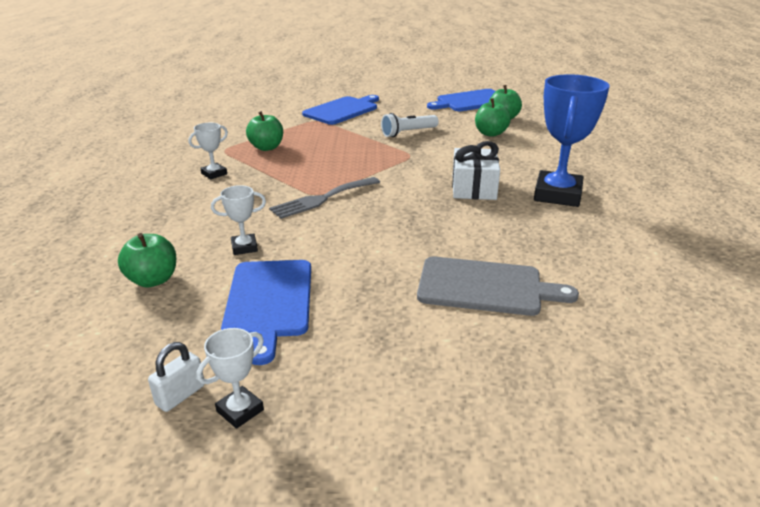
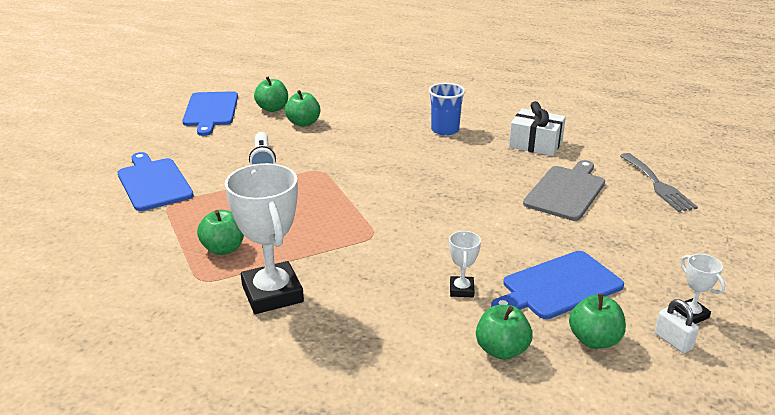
camera: 70 degrees left, 0 degrees up
(175, 334) = (594, 340): none -> green apple
(214, 174) = (272, 294): white trophy -> white trophy, size x2.13
(269, 301) = (558, 286): blue cutting board -> blue cutting board turned 135 degrees clockwise
(322, 199) = (385, 233): grey fork -> grey fork (657, 185)
(474, 187) = (410, 158): white gift -> white gift (535, 144)
(557, 194) = (445, 130): blue trophy -> blue cup

